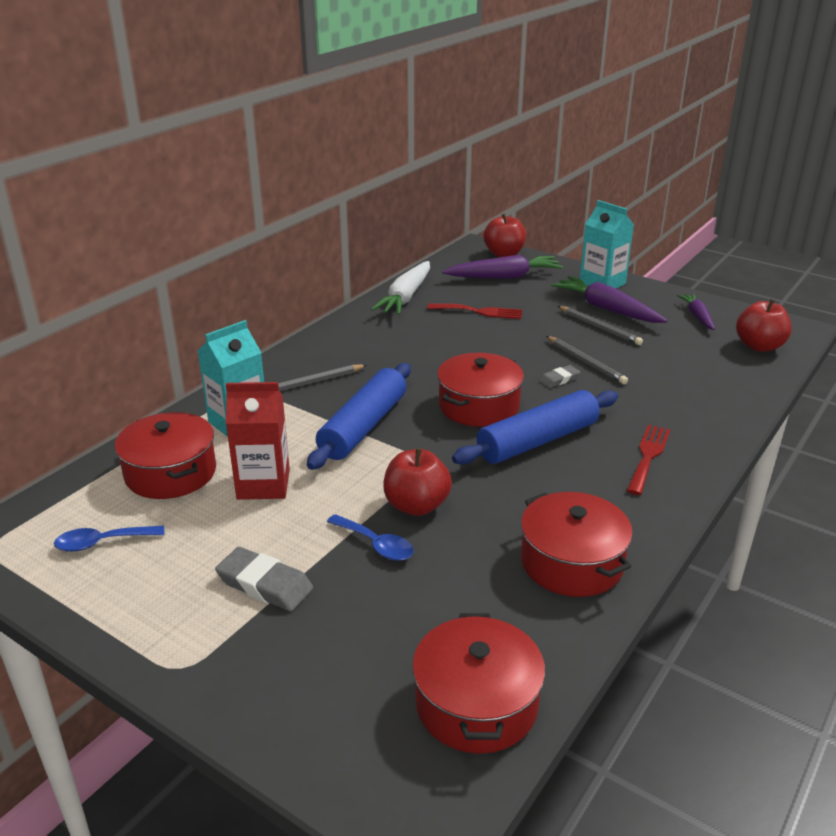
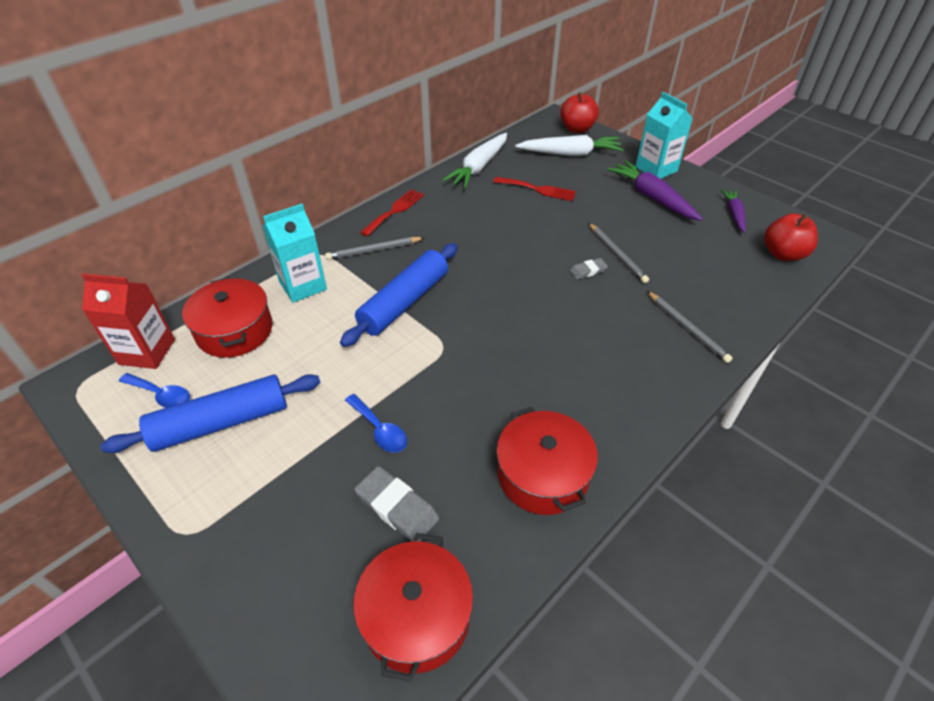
camera: 10 degrees right, 15 degrees up
(102, 542) = (161, 395): blue spoon -> blue spoon turned 150 degrees counterclockwise
(263, 484) = (305, 353): red carton -> red carton (147, 352)
(265, 584) = (276, 458): grey eraser -> grey eraser (397, 507)
(416, 505) = (425, 393): red apple -> none
(479, 406) = (509, 292): red pot -> none
(504, 277) = (570, 153): purple carrot -> white carrot
(537, 441) = (550, 336): blue rolling pin -> blue rolling pin (221, 423)
(599, 327) = (639, 217): grey pencil -> grey pencil (687, 328)
(648, 456) = (645, 366): red fork -> red fork (395, 211)

